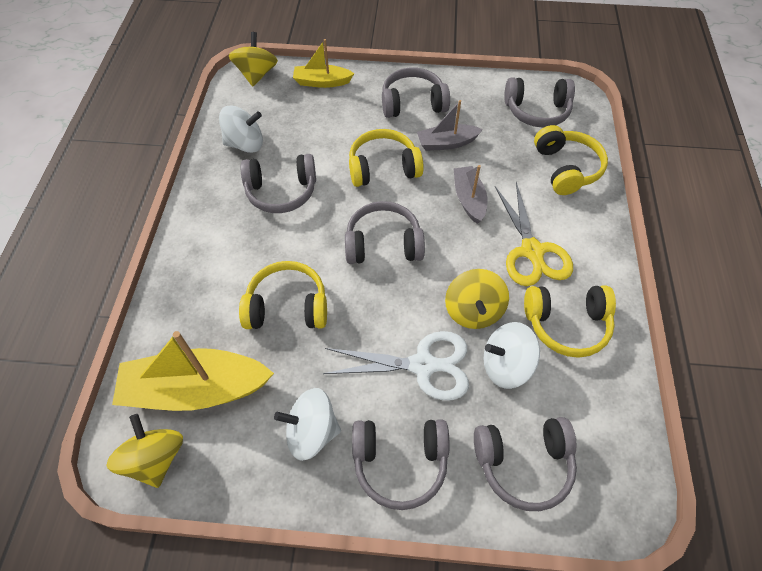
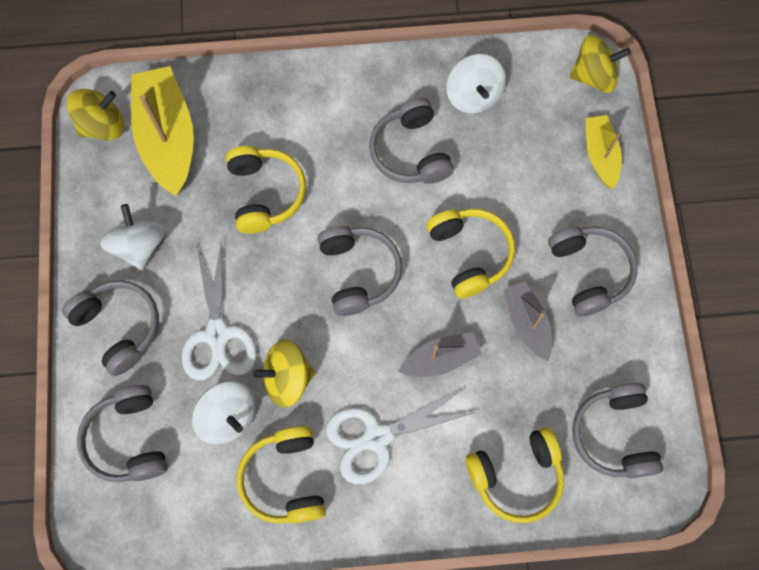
camera: 80 degrees right, 15 degrees up
(400, 462) = (119, 327): grey headphones -> grey headphones turned 150 degrees clockwise
(506, 365) = (228, 416): white spinning top -> white spinning top turned 150 degrees clockwise
(532, 251) = (377, 437): yellow scissors -> white scissors

